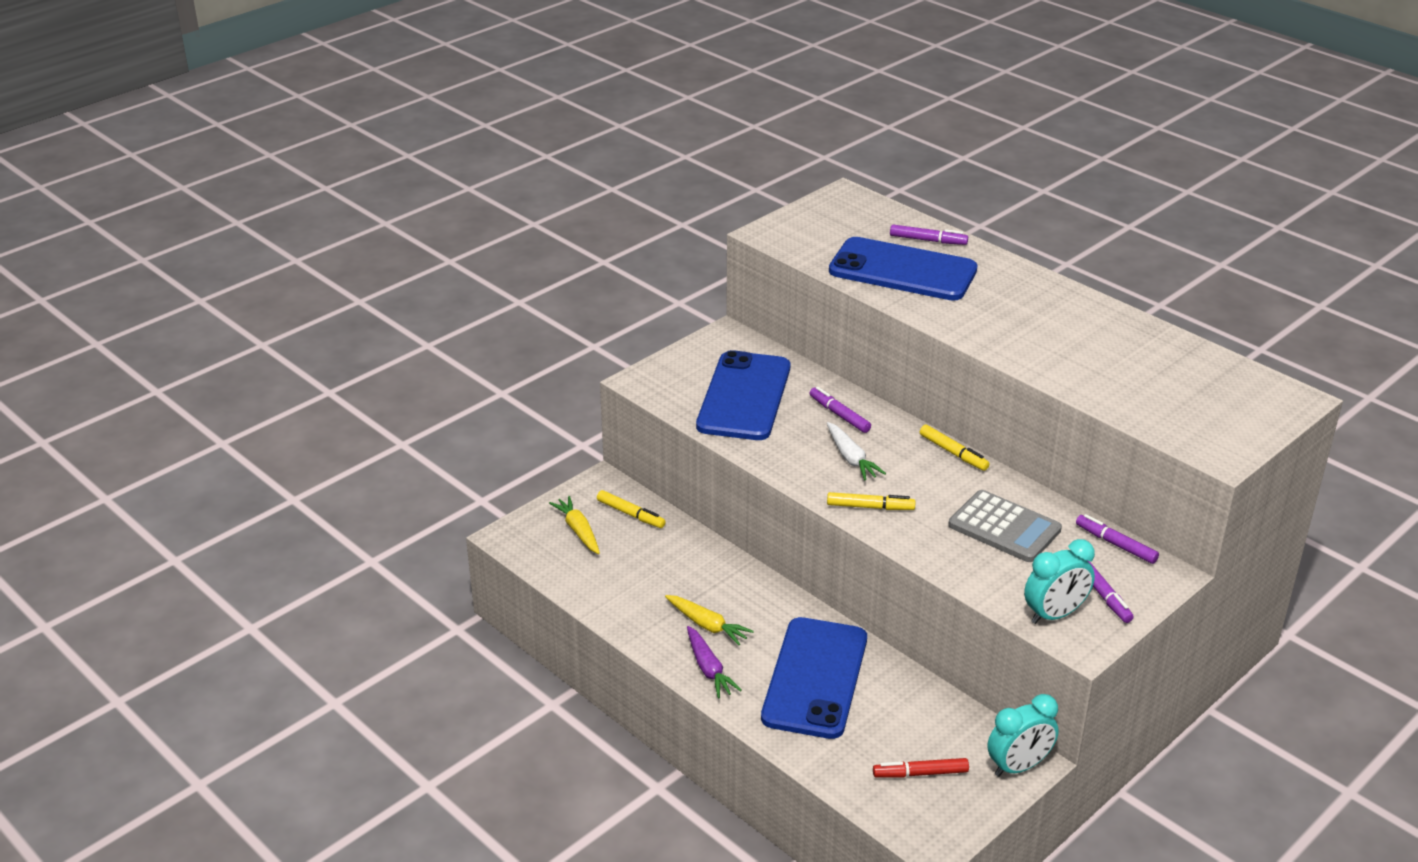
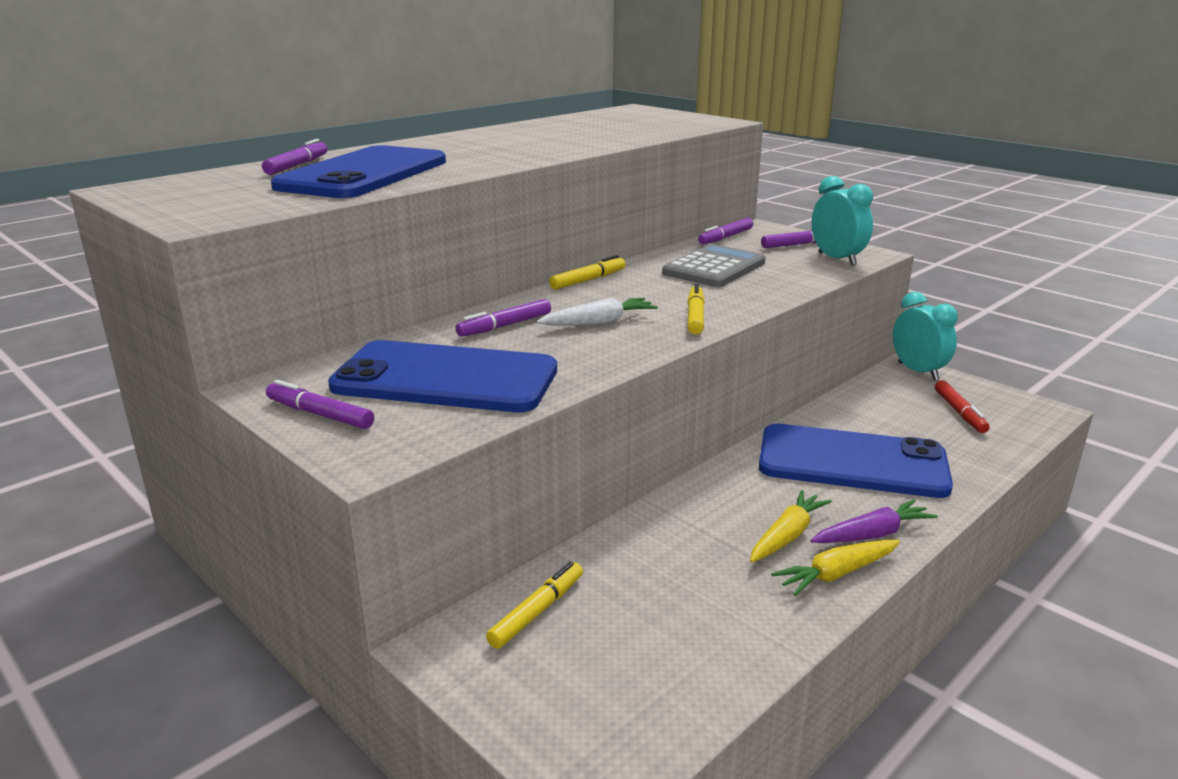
camera: 90 degrees left, 10 degrees down
(578, 531) = (580, 674): yellow carrot -> yellow carrot (836, 574)
(694, 358) = (320, 414): none -> purple marker

